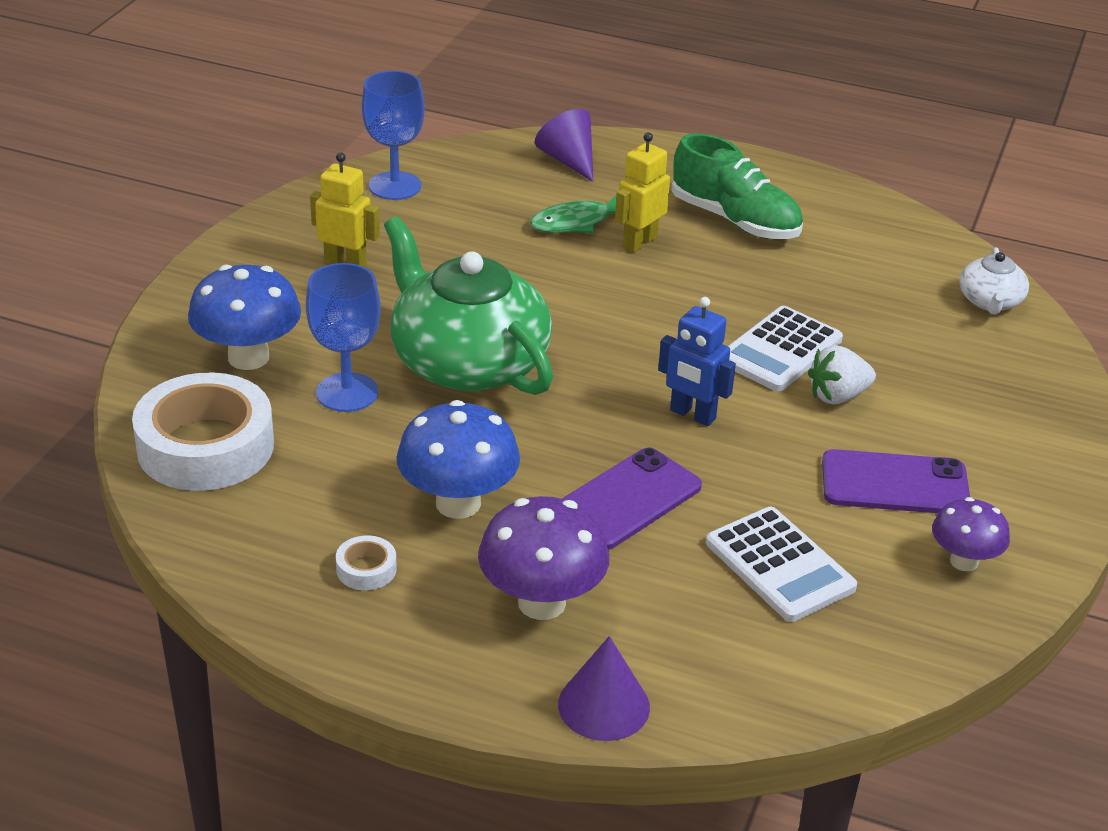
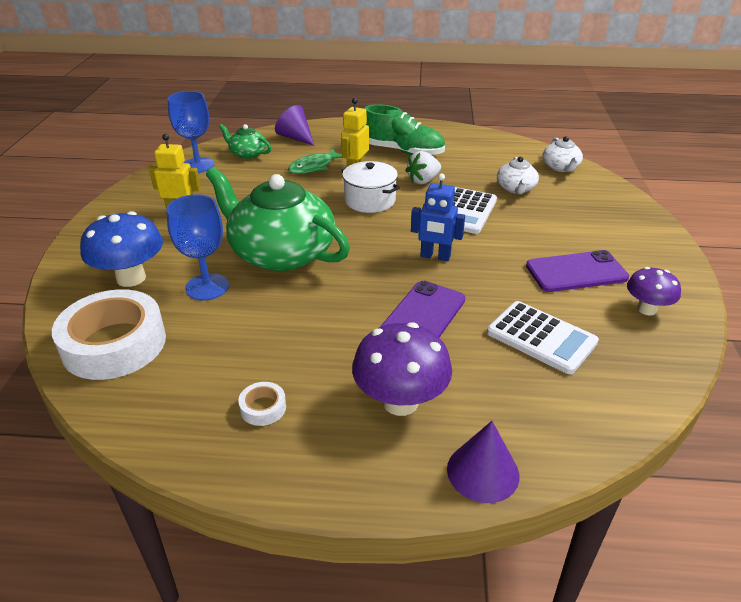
camera: 15 degrees left, 0 degrees up
(458, 503) = (311, 344): blue mushroom -> none
(479, 178) = (247, 154): none -> green teapot
(638, 301) = (370, 200): none -> white pot
(837, 396) = (512, 229): white strawberry -> white strawberry (423, 181)
(887, 326) = (516, 188): none -> white teapot

